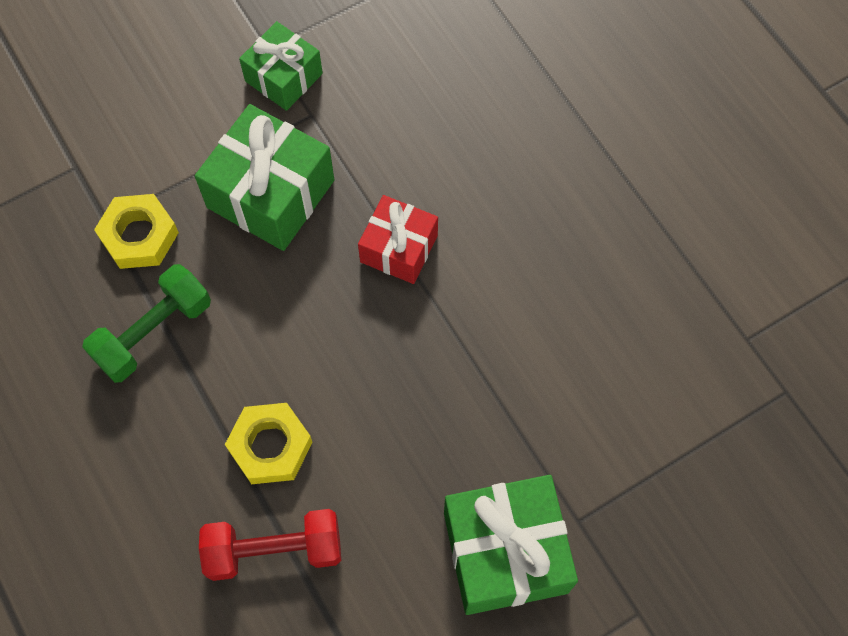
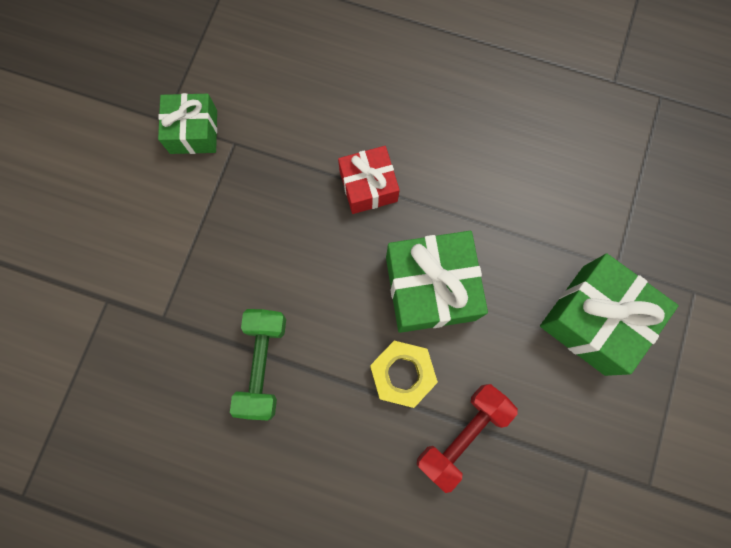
camera: 40 degrees left, 10 degrees up
(139, 236) = (194, 310): yellow nut -> none
(271, 194) = (256, 215): green gift -> green gift (430, 288)

